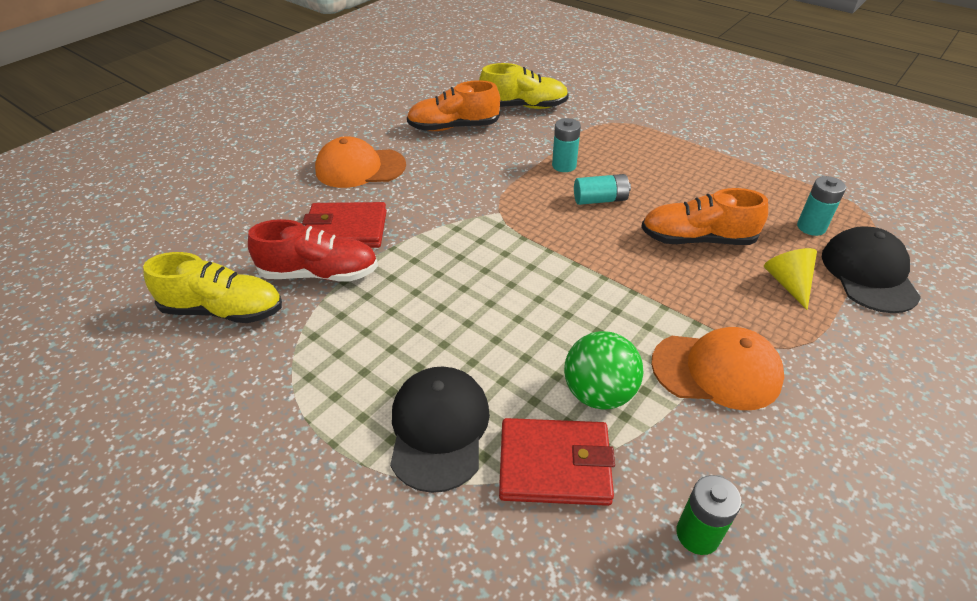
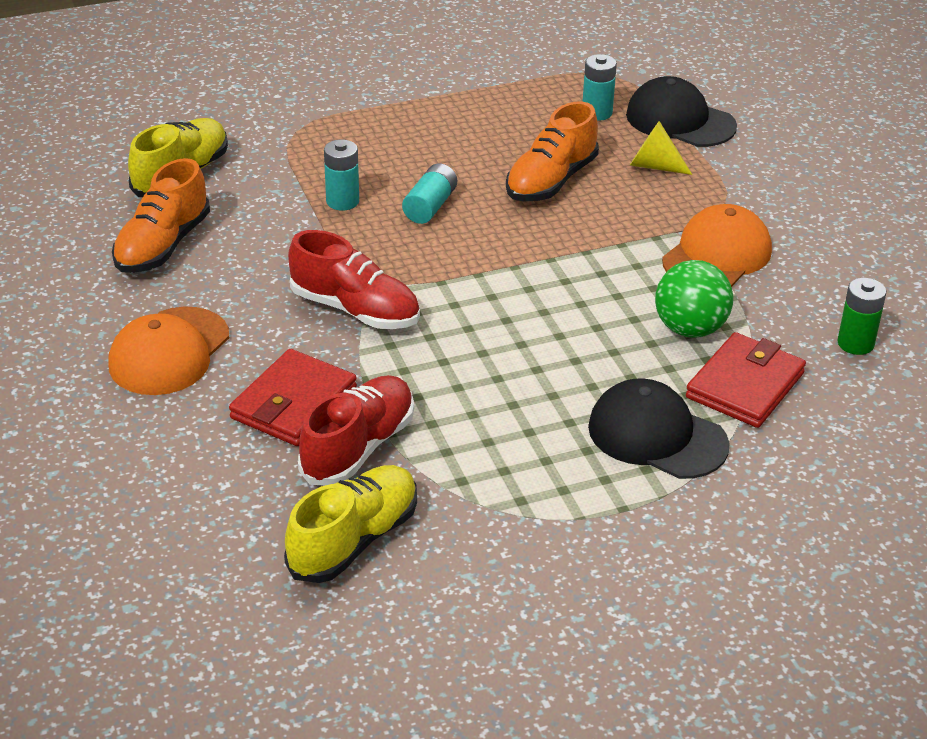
camera: 60 degrees left, 5 degrees down
(459, 215) = (355, 310): none -> red shoe

